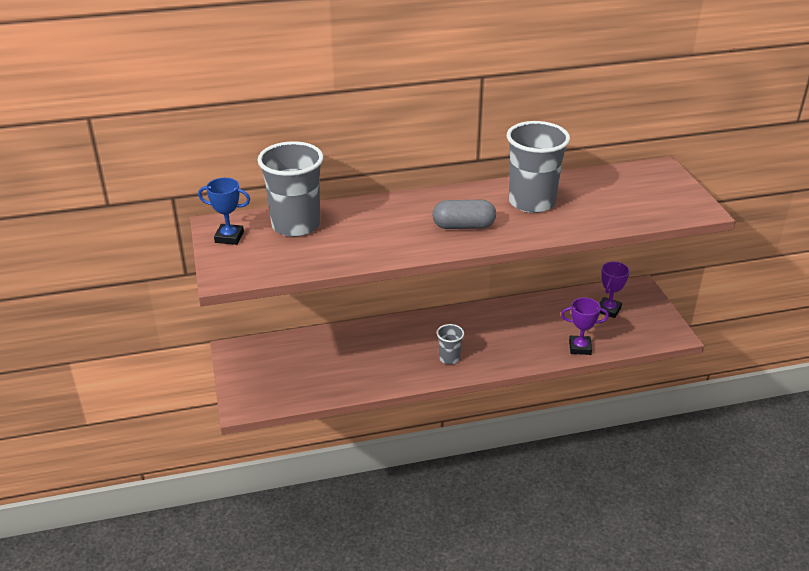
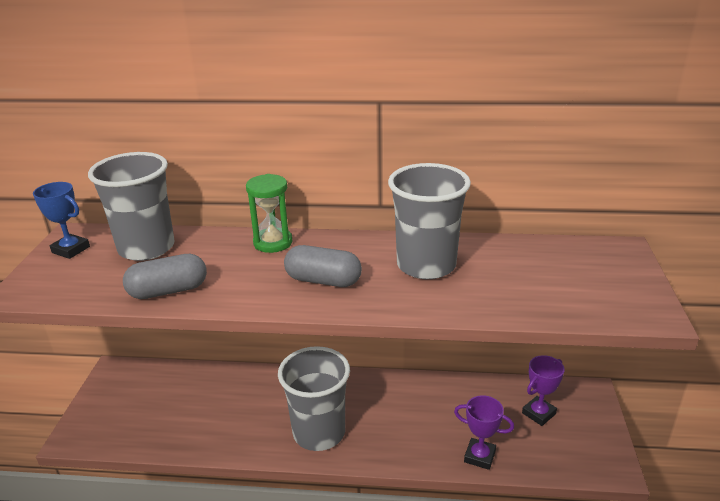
camera: 20 degrees right, 5 degrees down
(349, 254) = (168, 291): none -> grey capsule
(399, 204) = (273, 243): none -> green hourglass
(449, 358) = (319, 432): grey cup -> grey cup, size x2.11

